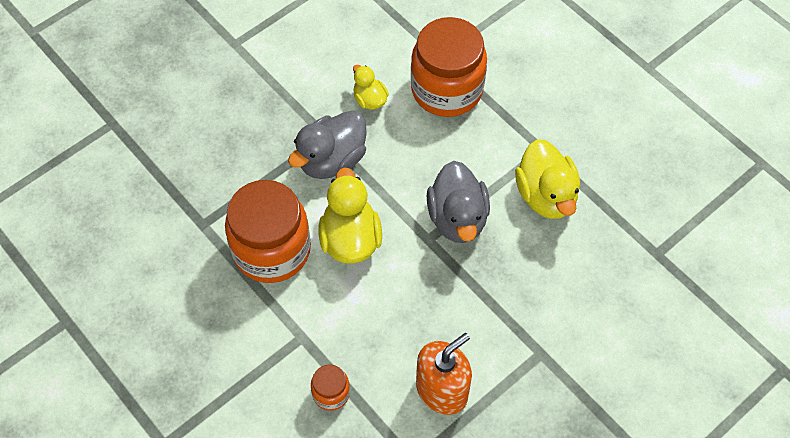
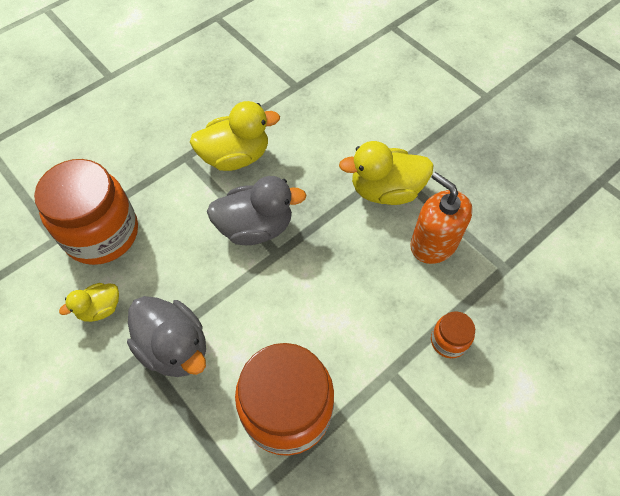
camera: 90 degrees left, 0 degrees up
(350, 239) = (275, 326): yellow duck -> yellow duck (385, 190)

